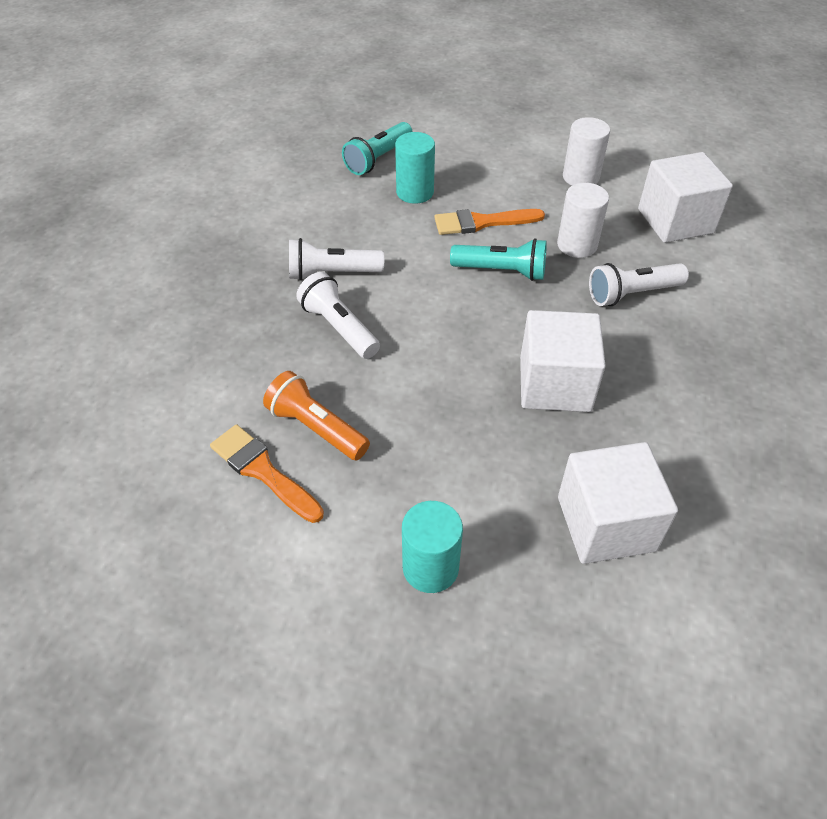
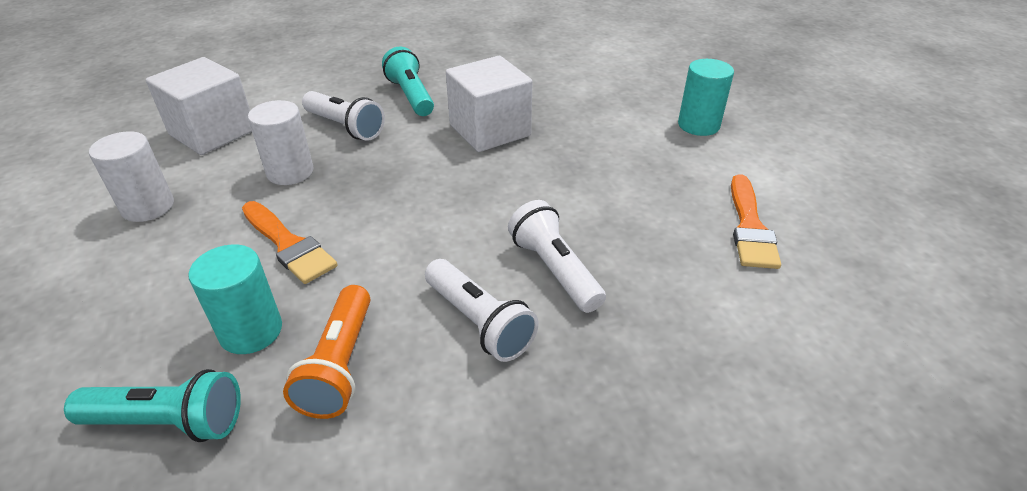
camera: 125 degrees left, 10 degrees down
(316, 428) = (676, 221): orange flashlight -> orange flashlight (339, 365)
(339, 327) = (554, 270): white flashlight -> white flashlight turned 135 degrees clockwise
(502, 271) = (369, 201): turquoise flashlight -> turquoise flashlight (411, 96)
(606, 523) = (583, 83): white cube -> none

